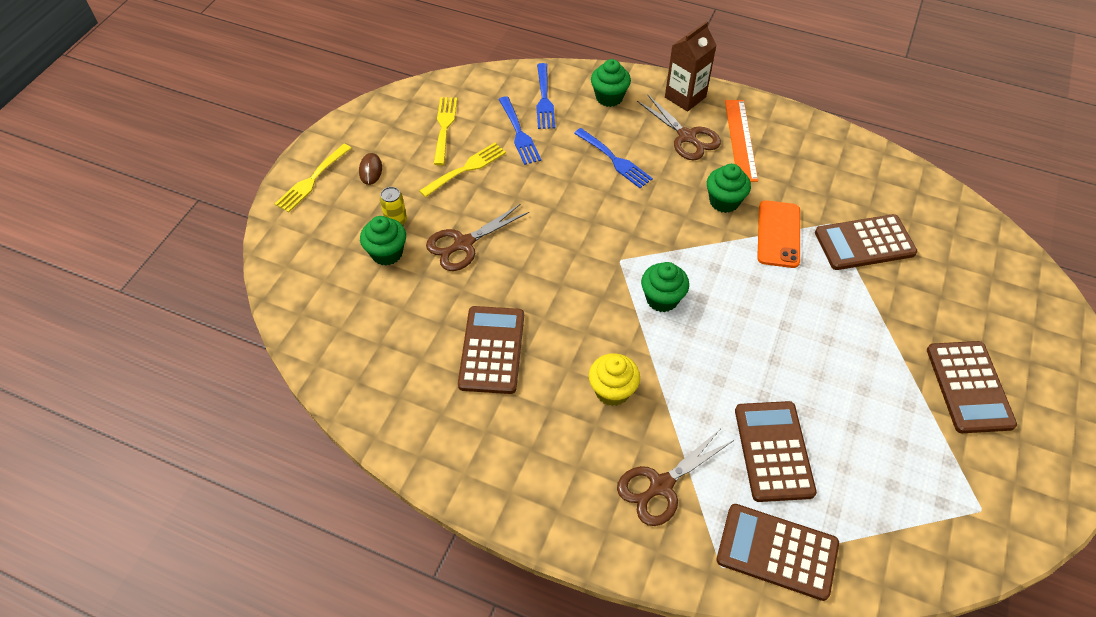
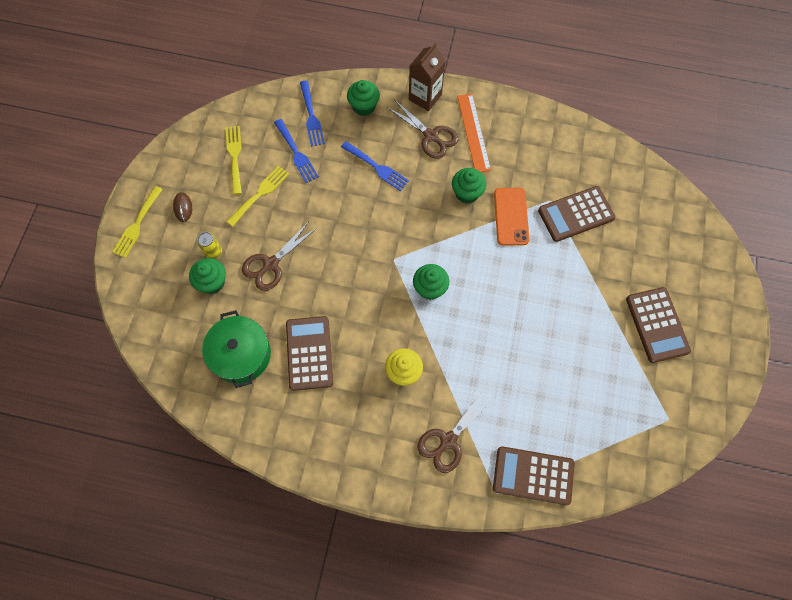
camera: 10 degrees left, 15 degrees up
(404, 338) = (241, 354): none -> green pot
(773, 451) = (524, 400): brown calculator -> none

